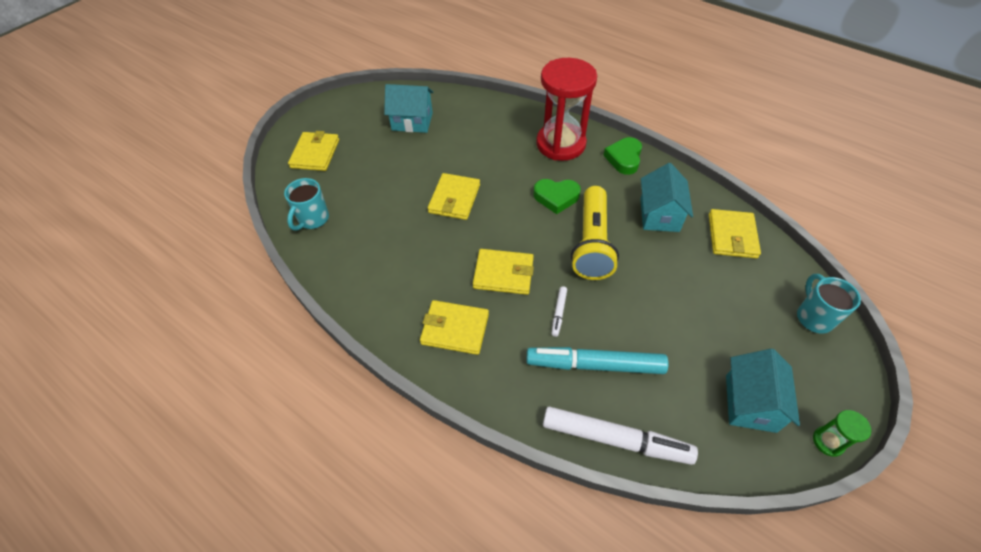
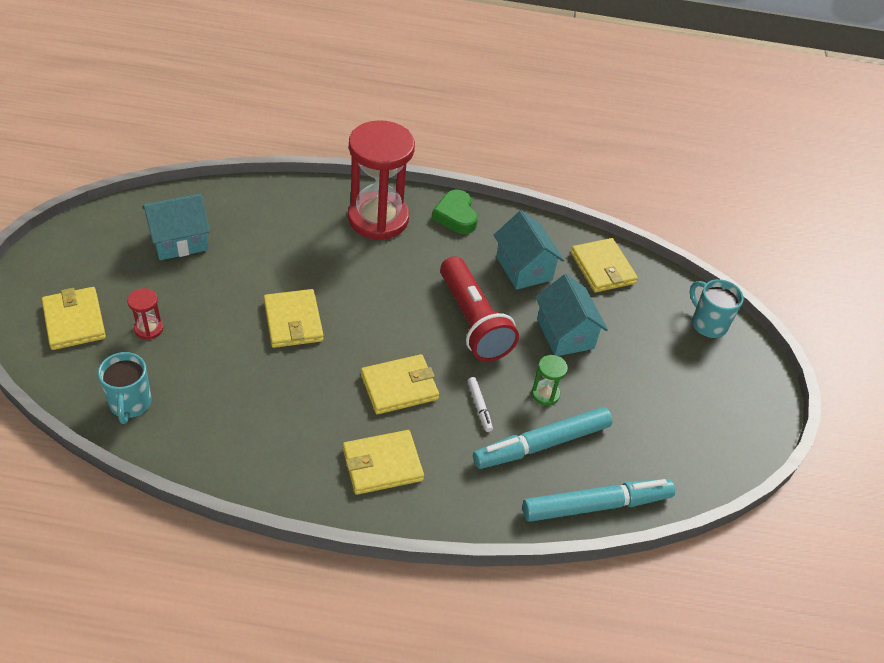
camera: 35 degrees left, 5 degrees down
(356, 173) = (149, 329): none -> red hourglass
(556, 197) = (408, 283): green heart -> none
(592, 243) = (473, 322): yellow flashlight -> red flashlight
(615, 439) = (596, 505): white marker -> turquoise marker
(750, 403) = (692, 424): turquoise house -> turquoise house (565, 333)
(828, 441) = (766, 431): green hourglass -> green hourglass (545, 394)

